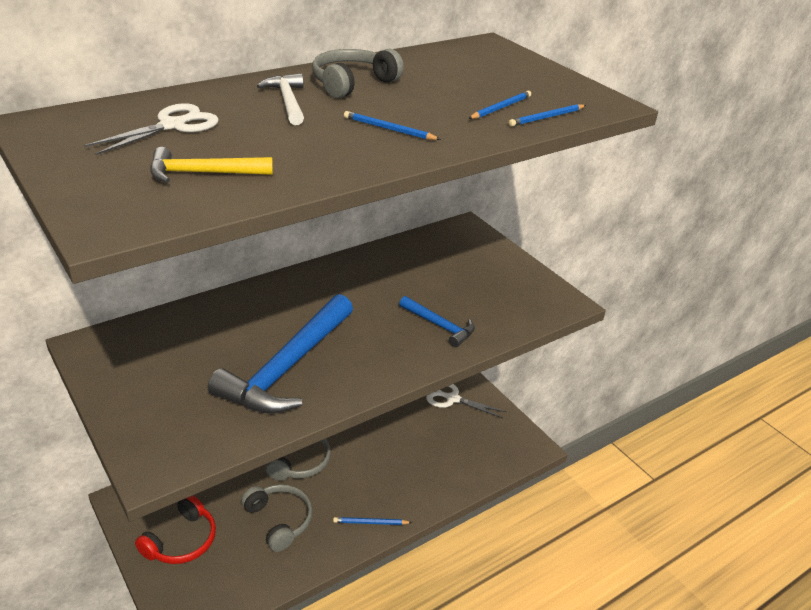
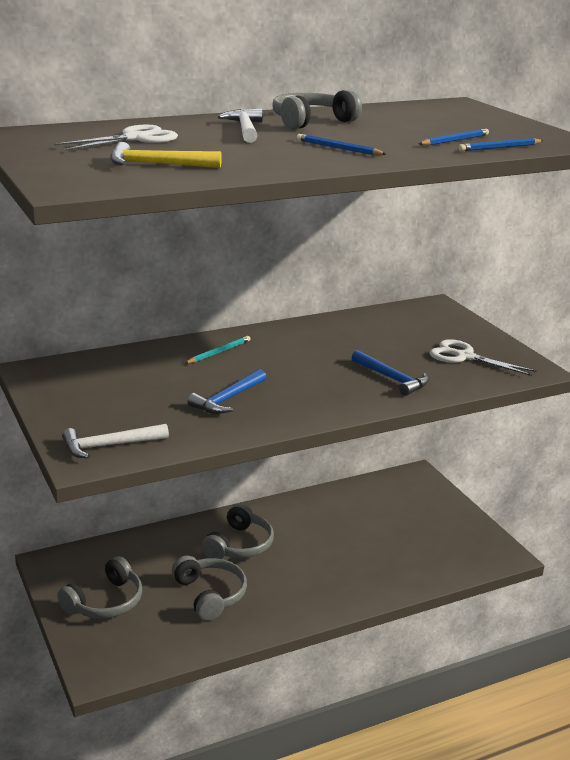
camera: 10 degrees right, 10 degrees down
(176, 444) = (109, 446): none -> white hammer
(181, 541) = (105, 602): red headphones -> grey headphones
(271, 304) = (219, 352): none -> turquoise pencil
(288, 367) = (228, 399): blue hammer -> blue hammer, size x0.50
(370, 523) = (309, 606): blue pencil -> none
(452, 399) = (417, 504): white scissors -> white scissors (464, 357)

